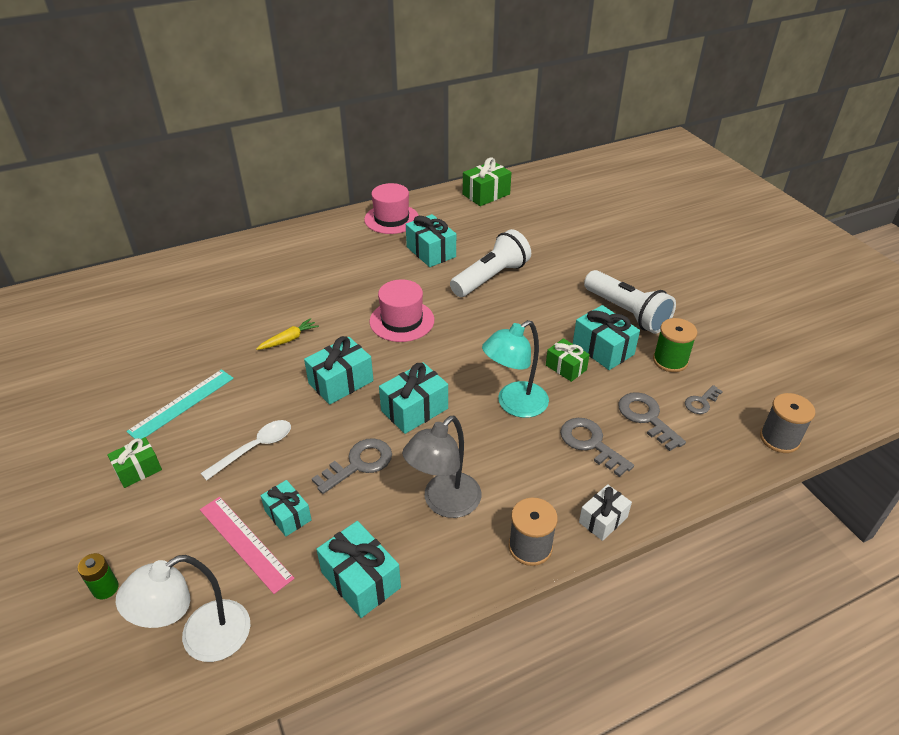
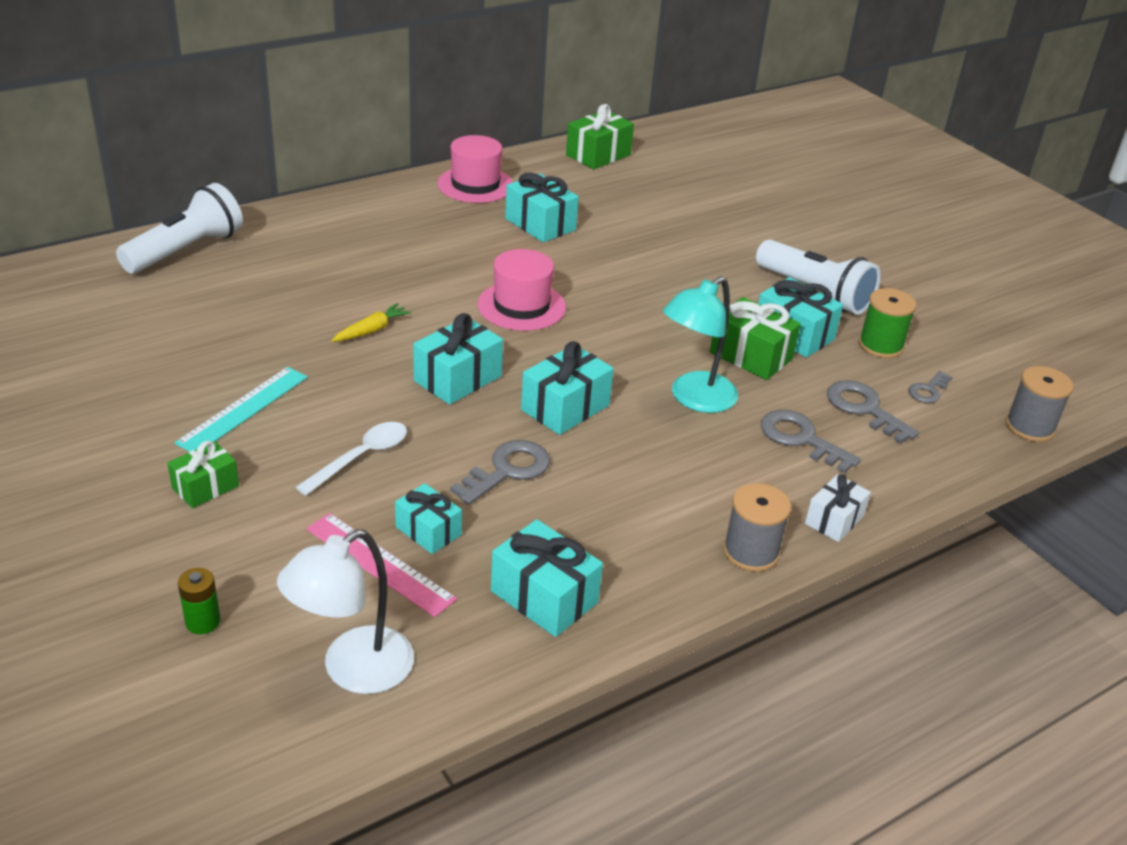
camera: 10 degrees left, 5 degrees down
(444, 503) = (630, 510): grey lamp -> none
(491, 278) = (628, 254): white flashlight -> white flashlight (186, 250)
(566, 367) = (751, 356): green gift -> green gift, size x1.54

